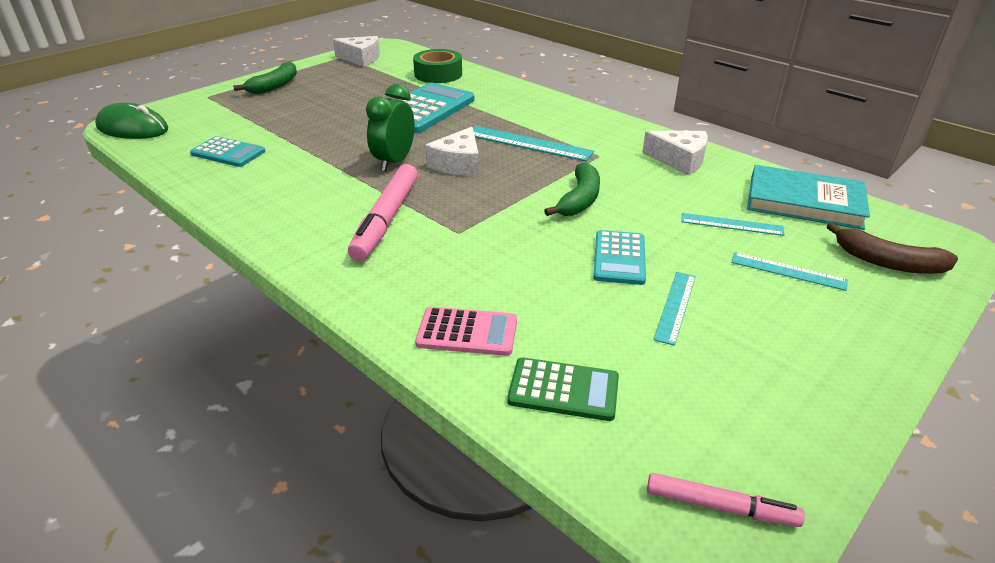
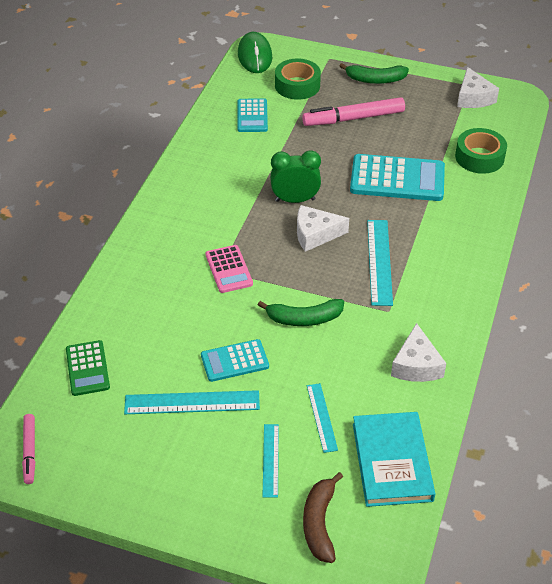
camera: 65 degrees right, 10 degrees up
(220, 119) = (297, 85): none -> green tape
(386, 219) = (214, 229): pink marker -> pink marker (353, 118)
(467, 332) = (117, 312): pink calculator -> pink calculator (228, 269)
(675, 306) = (192, 403): turquoise ruler -> turquoise ruler, size x1.62

